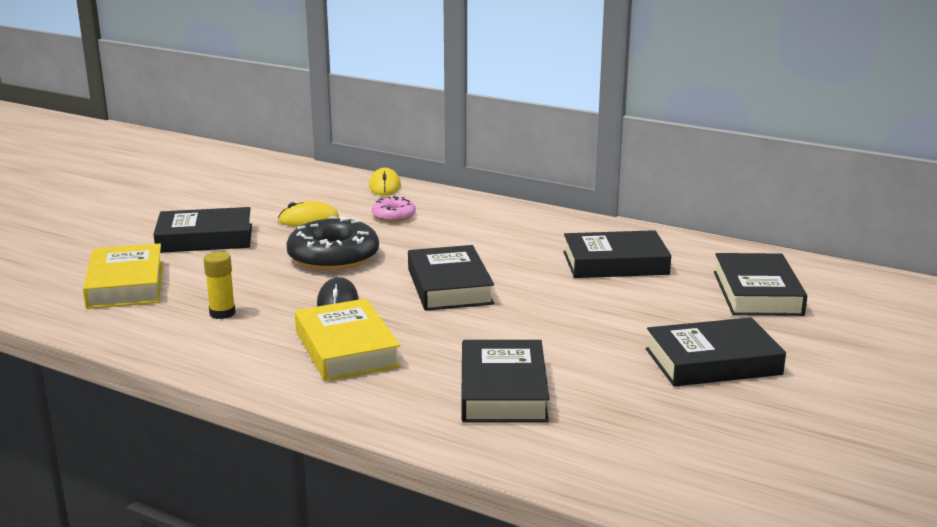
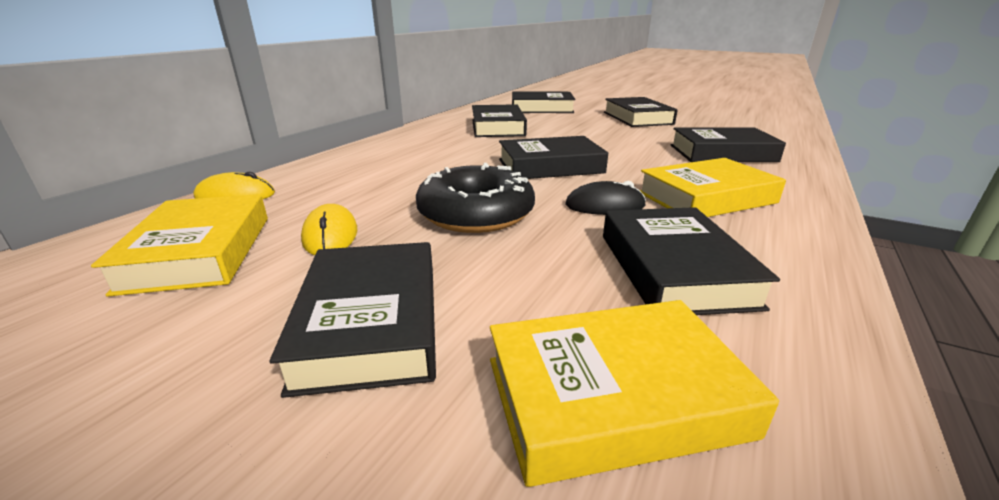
camera: 90 degrees left, 5 degrees up
(222, 313) = (674, 269): yellow glue stick -> black book
(296, 194) = (199, 252): none -> yellow book
(393, 215) = (351, 189): pink donut -> none

